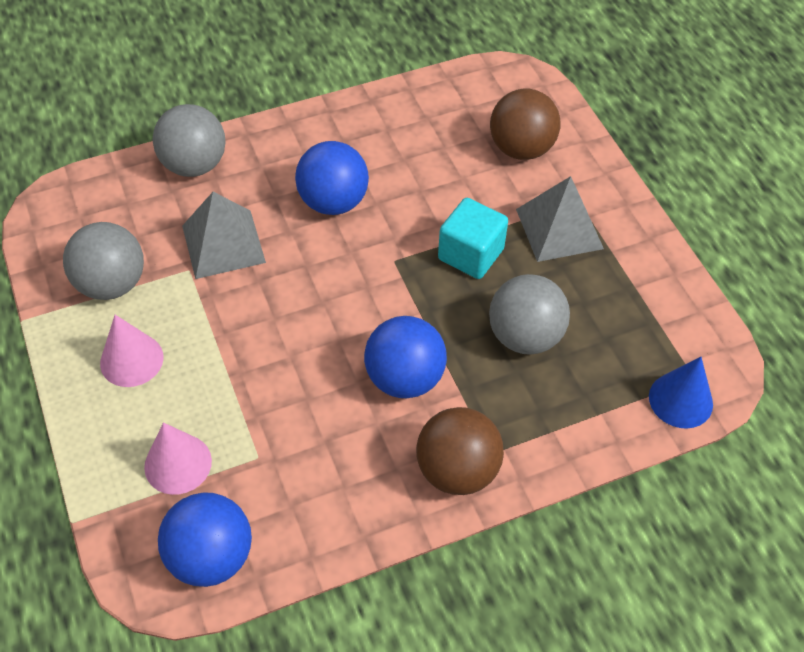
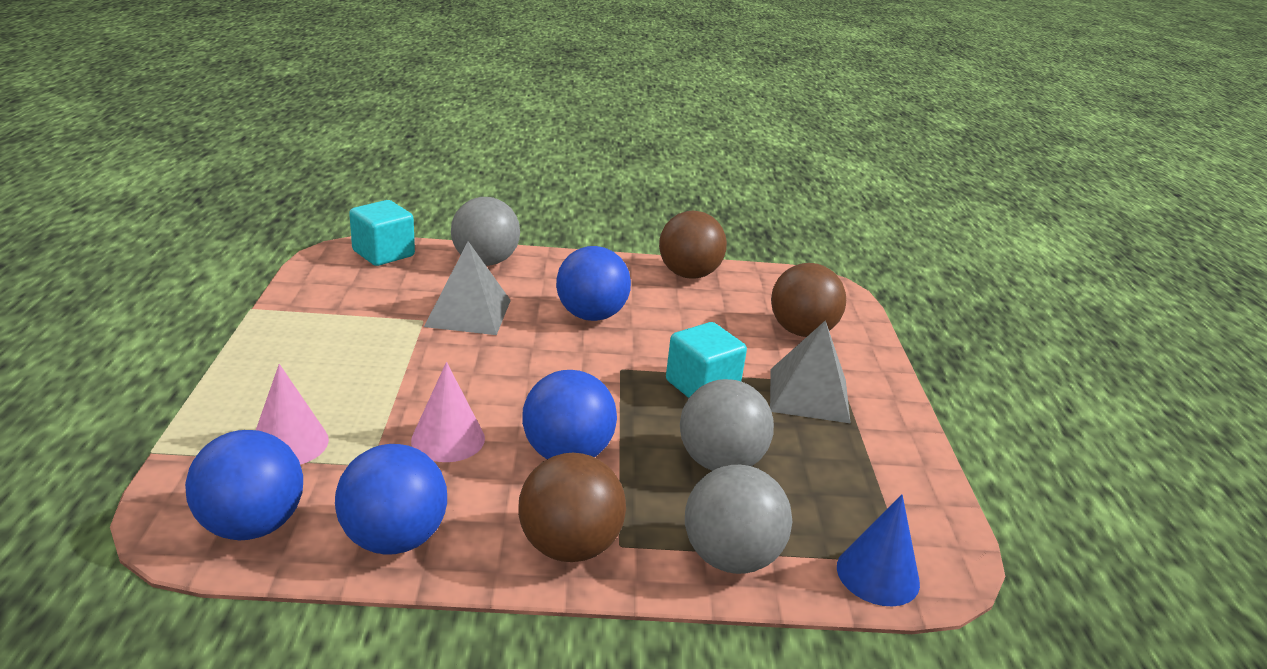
camera: 20 degrees right, 25 degrees down
(90, 192) = (383, 253): none -> turquoise cube
(112, 284) = (348, 309): grey ball -> grey ball (730, 557)
(131, 360) = (318, 360): pink cone -> pink cone (448, 439)
(326, 521) = (394, 539): none -> blue ball
(389, 108) = (688, 274): none -> brown ball

